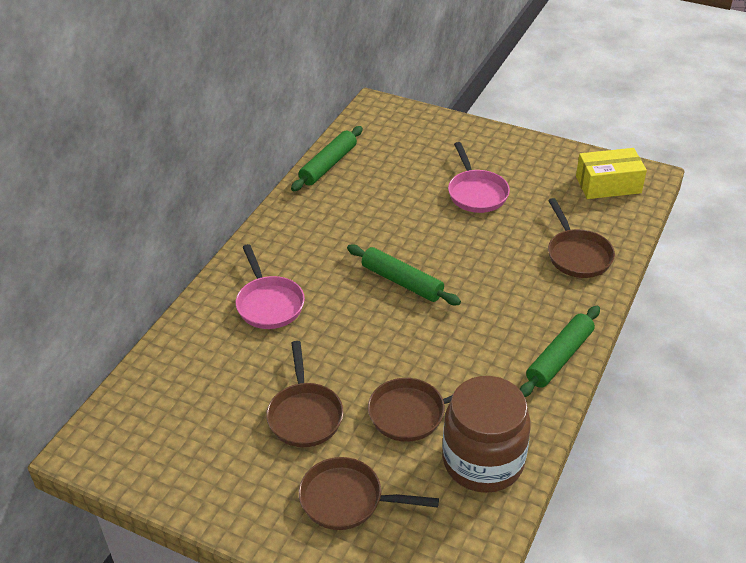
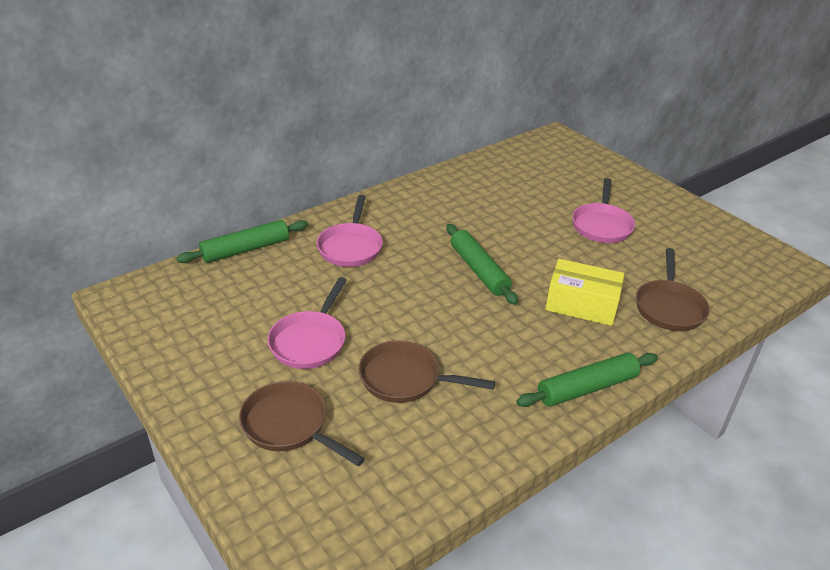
camera: 25 degrees right, 5 degrees down
(305, 415) = (310, 341): brown pan -> pink pan
(328, 165) = (482, 165): green rolling pin -> green rolling pin (245, 249)
(483, 461) = (441, 448): brown jar -> none
(608, 185) = (743, 260): yellow box -> yellow box (581, 305)

